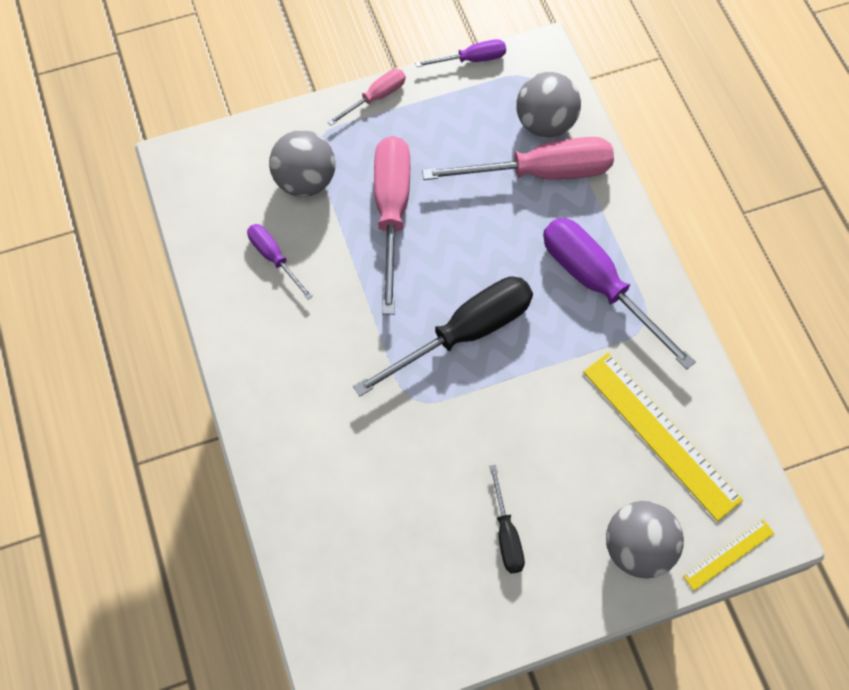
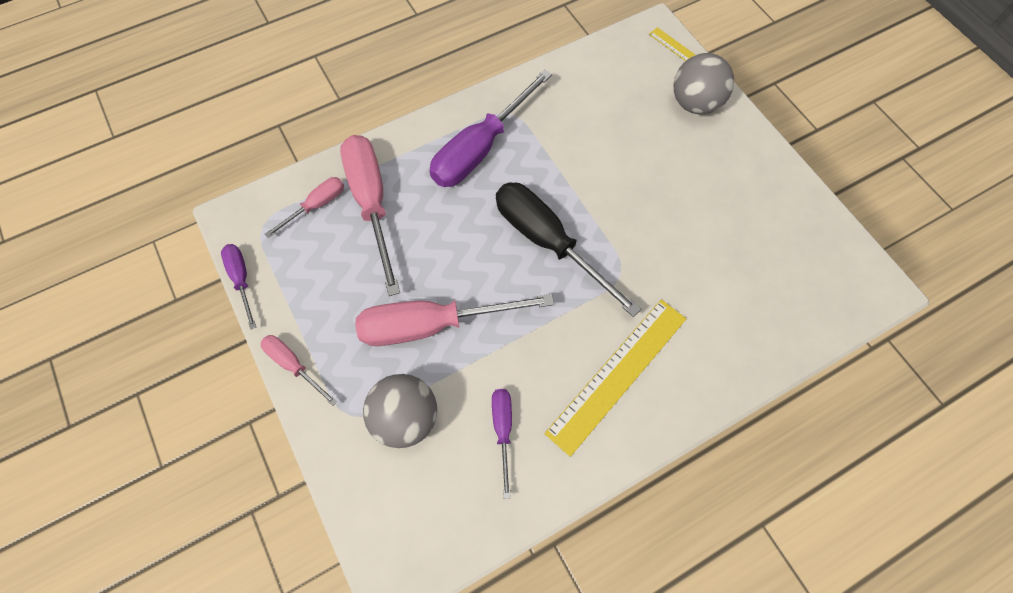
camera: 100 degrees left, 0 degrees up
(274, 258) = (503, 430): purple screwdriver -> purple screwdriver turned 135 degrees clockwise
(506, 534) = (715, 188): black screwdriver -> none
(545, 123) = (316, 206): grey ball -> pink screwdriver
(661, 434) = (602, 96): yellow ruler -> yellow ruler (617, 374)

